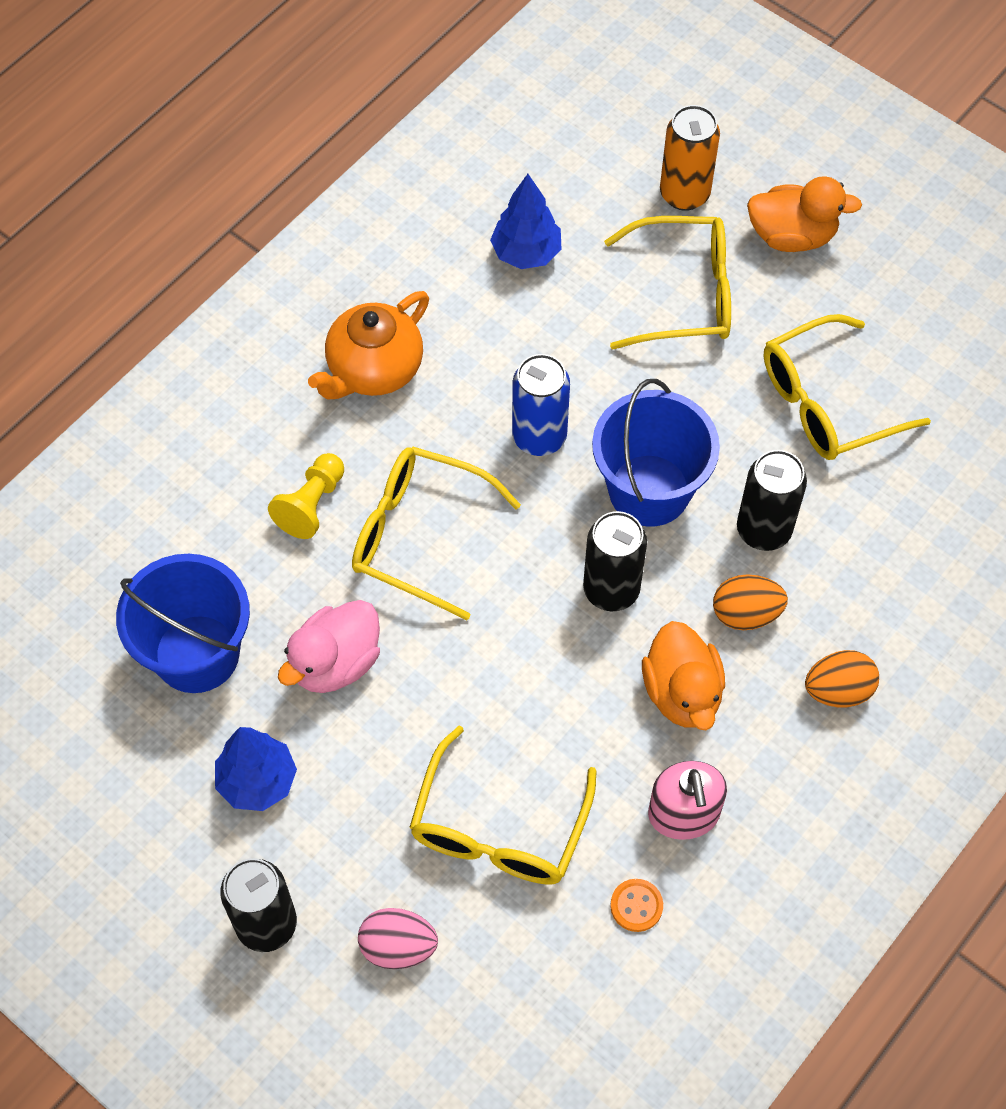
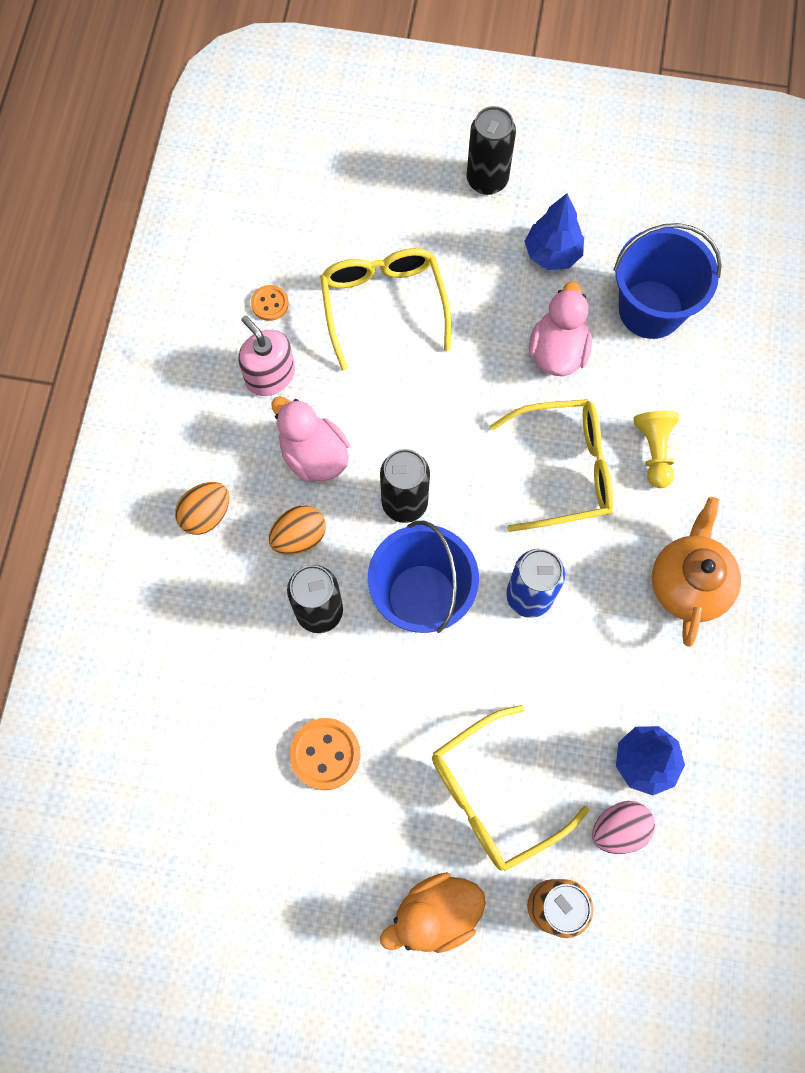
camera: 150 degrees right, 10 degrees up
(398, 947) = (401, 208): pink egg -> pink egg (619, 829)
(682, 692) = (314, 455): orange duck -> pink duck
(826, 403) = (325, 754): yellow glasses -> orange button

